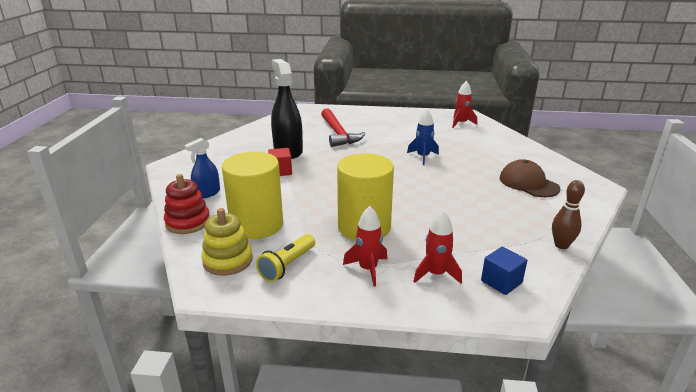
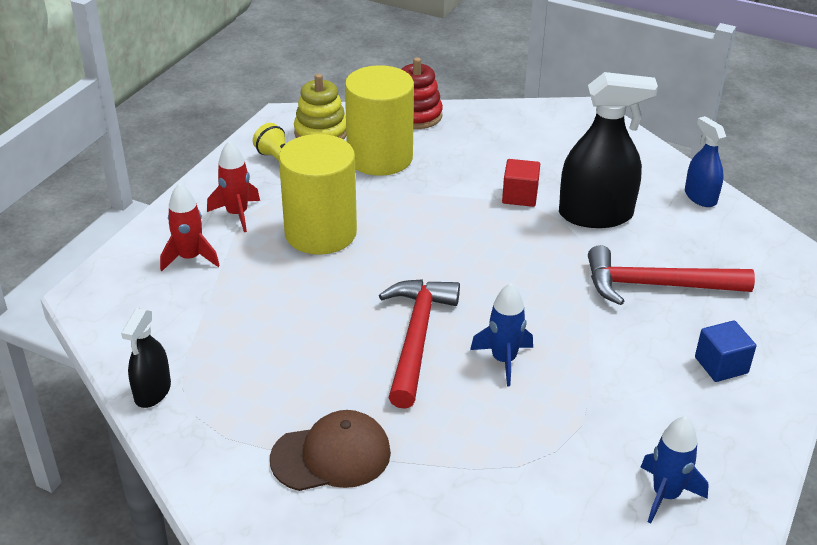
camera: 110 degrees right, 10 degrees up
(207, 193) = (482, 132): blue spray bottle -> blue spray bottle (700, 197)
(430, 178) = (416, 338): none -> red hammer
(461, 123) = (665, 495): red rocket -> blue rocket
(501, 282) = (137, 301): blue cube -> blue cube (721, 365)
(561, 245) = (152, 391): brown bowling pin -> black spray bottle

